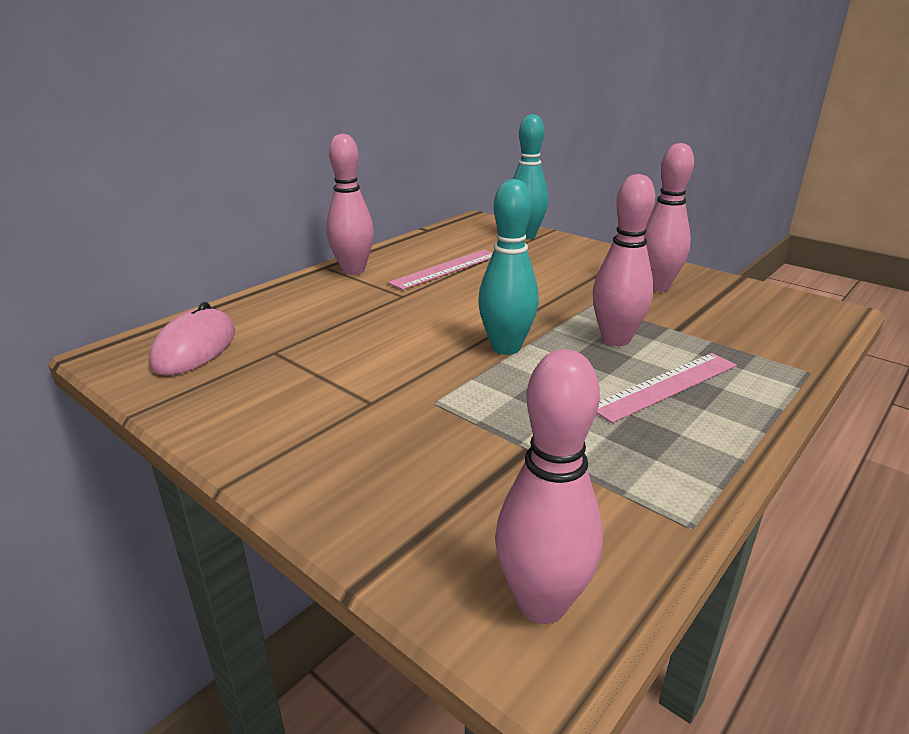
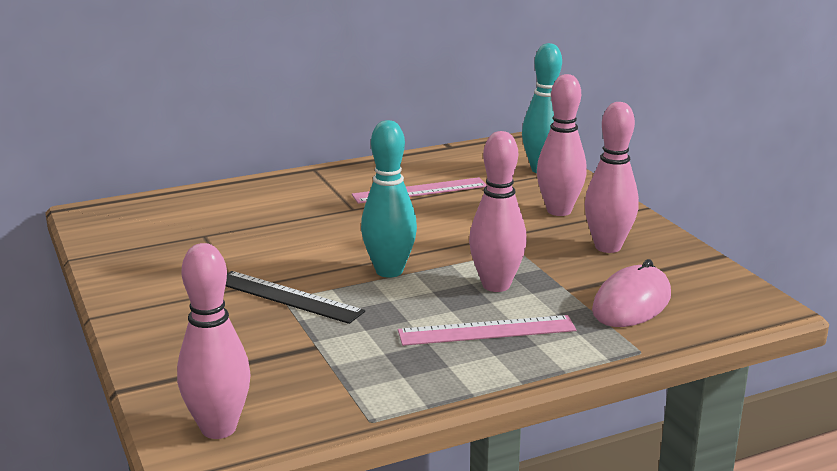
camera: 25 degrees right, 5 degrees down
(194, 348) = (149, 220): pink mouse -> pink mouse (631, 303)
(353, 270) = (334, 177): pink bowling pin -> pink bowling pin (559, 211)
(436, 399) = (287, 297): none -> black ruler

